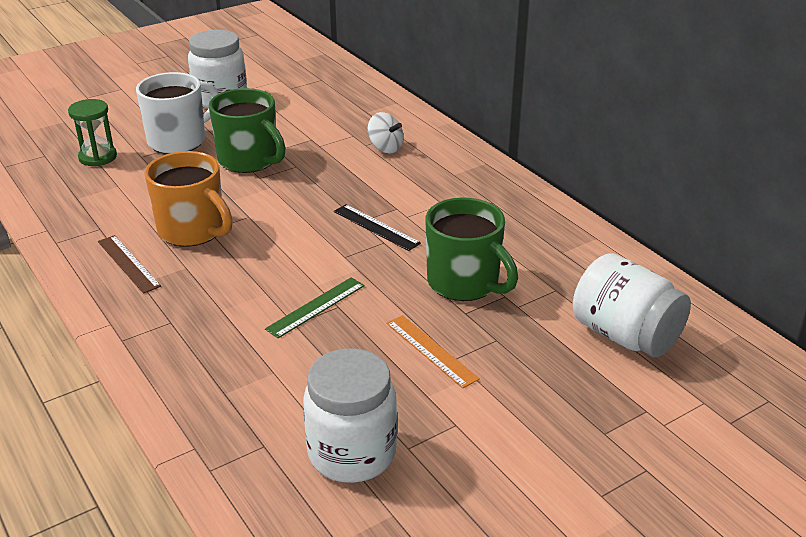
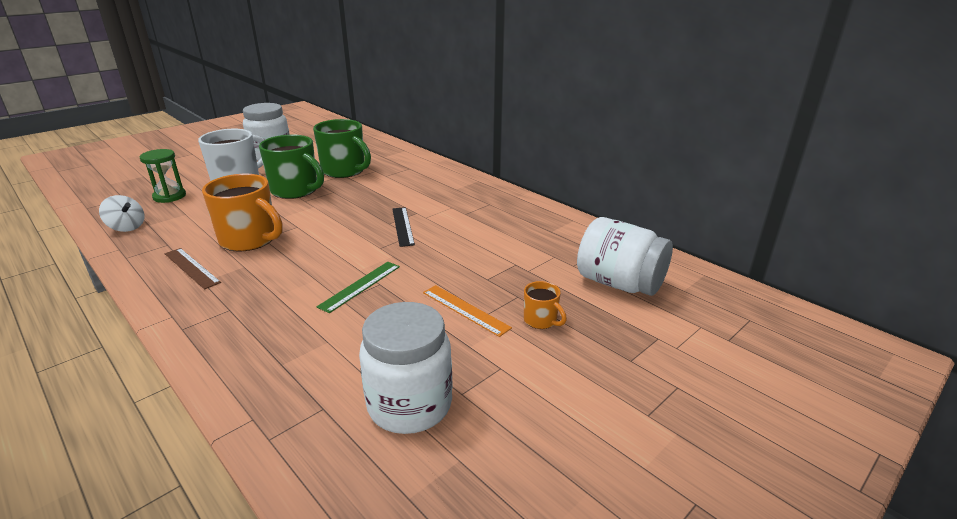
camera: 10 degrees left, 5 degrees down
(376, 227) = (402, 226): black ruler -> black ruler turned 45 degrees clockwise
(385, 148) = (401, 176): white spinning top -> white spinning top (127, 227)
(464, 283) = (481, 258): green mug -> green mug (344, 171)
(515, 374) = (541, 320): none -> orange mug

